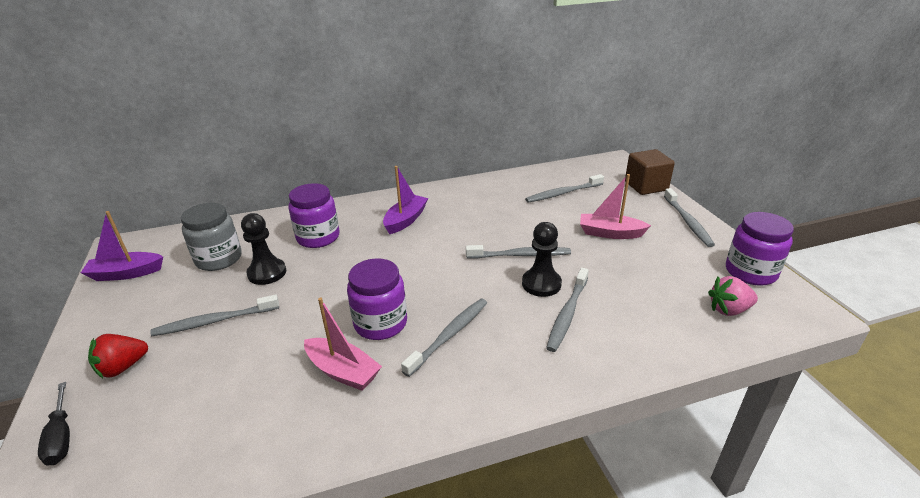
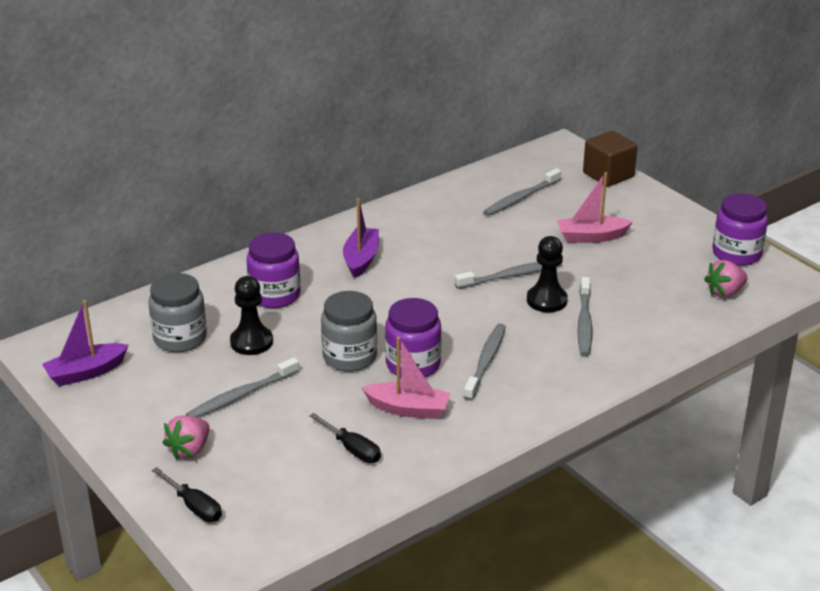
camera: 20 degrees left, 0 degrees up
(123, 367) = (189, 450): red strawberry -> pink strawberry
(256, 406) = (352, 449): none -> black screwdriver
(332, 303) = (349, 357): none -> grey jar
(688, 222) = (665, 211): grey toothbrush -> none

